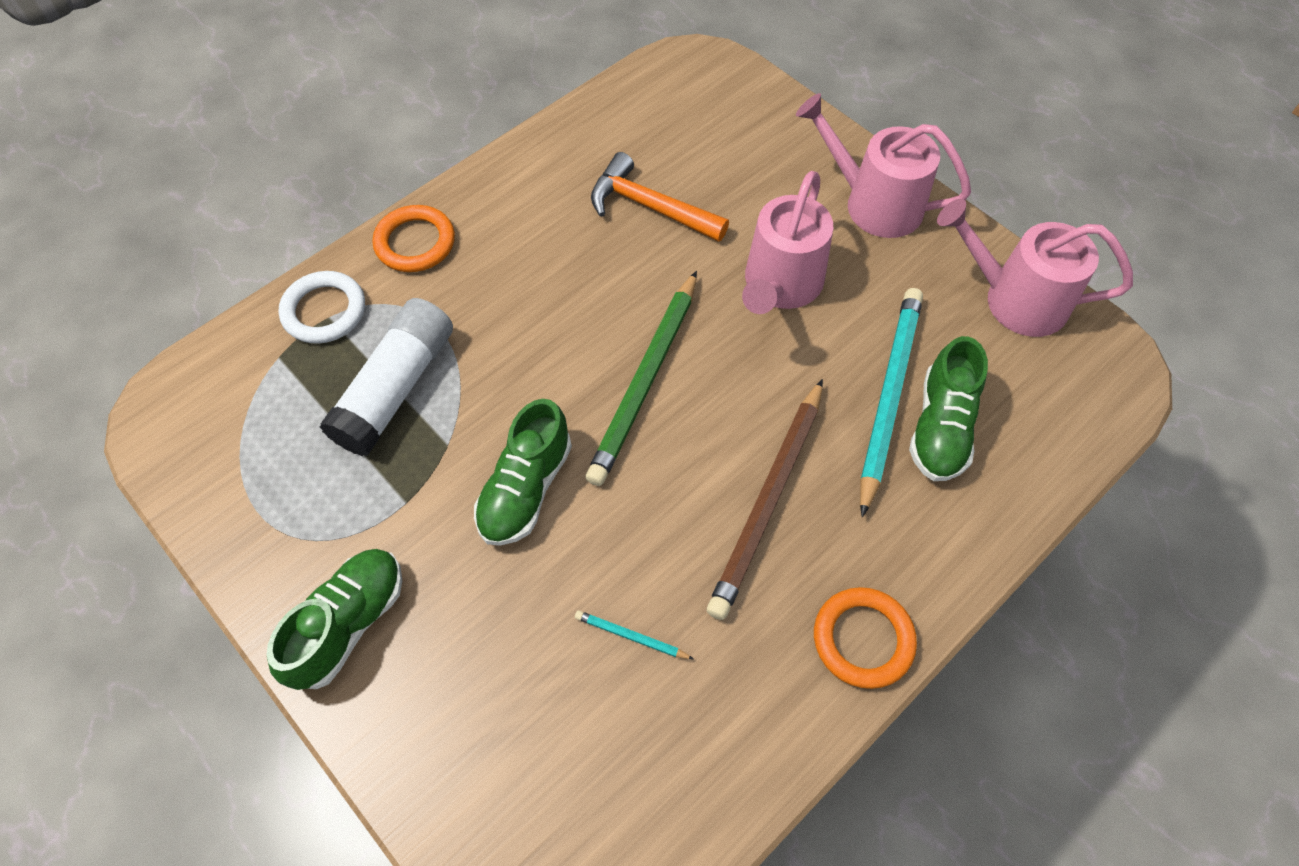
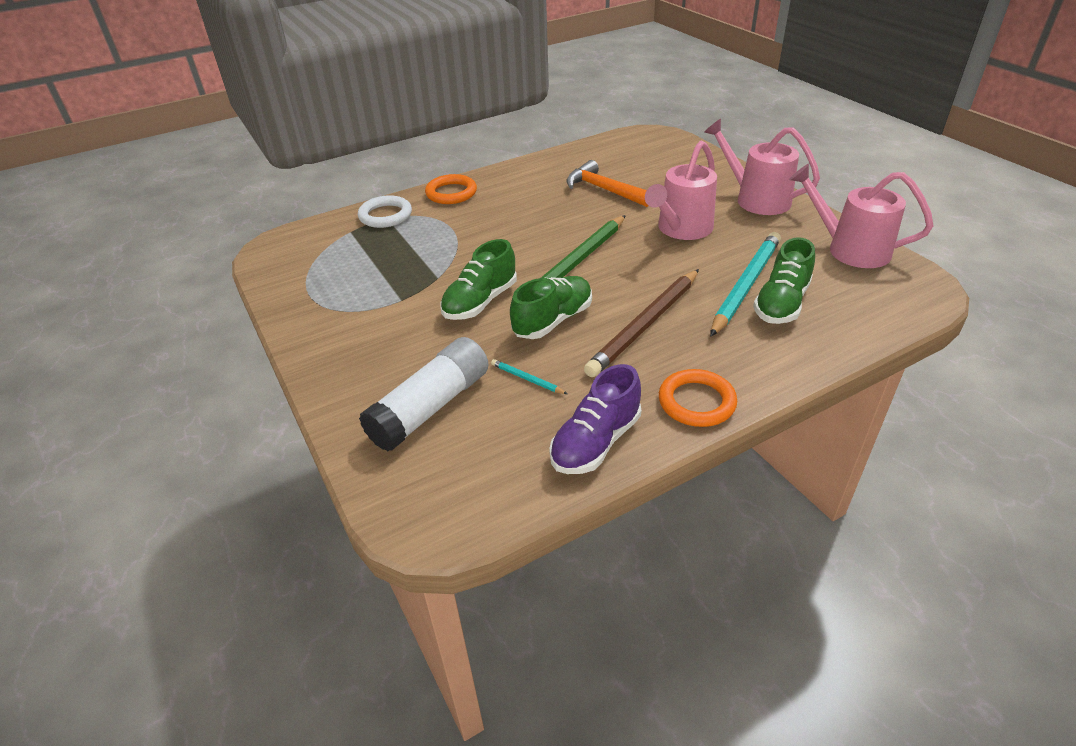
camera: 15 degrees right, 20 degrees down
(348, 624) = (342, 349): green shoe -> green shoe (553, 320)
(396, 388) = (415, 250): white glue stick -> white glue stick (430, 407)
(749, 739) = (596, 442): none -> purple shoe

